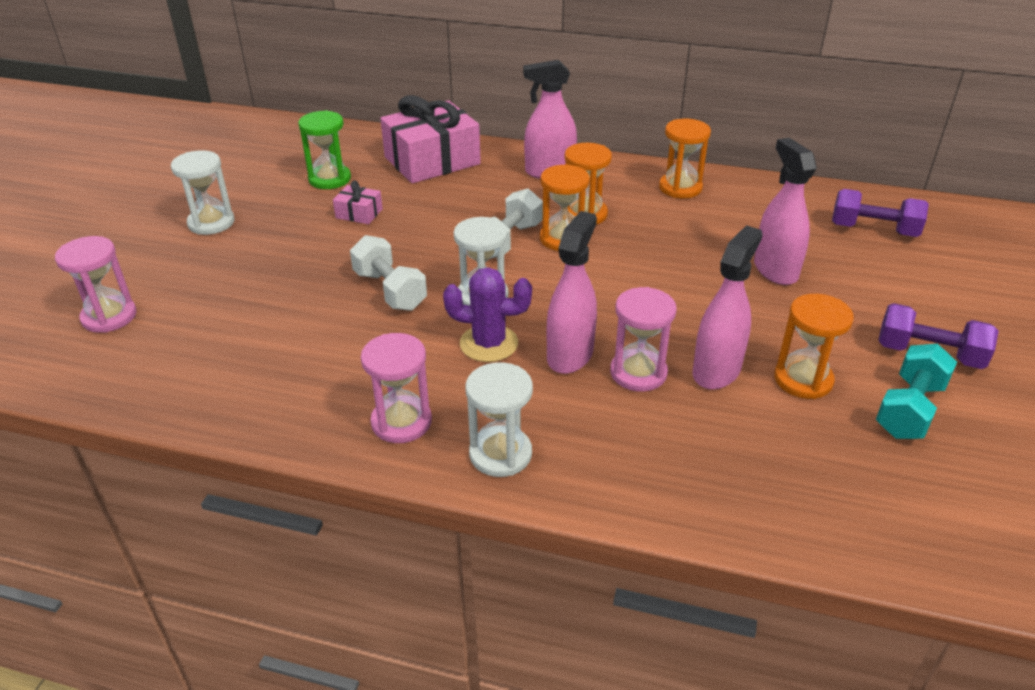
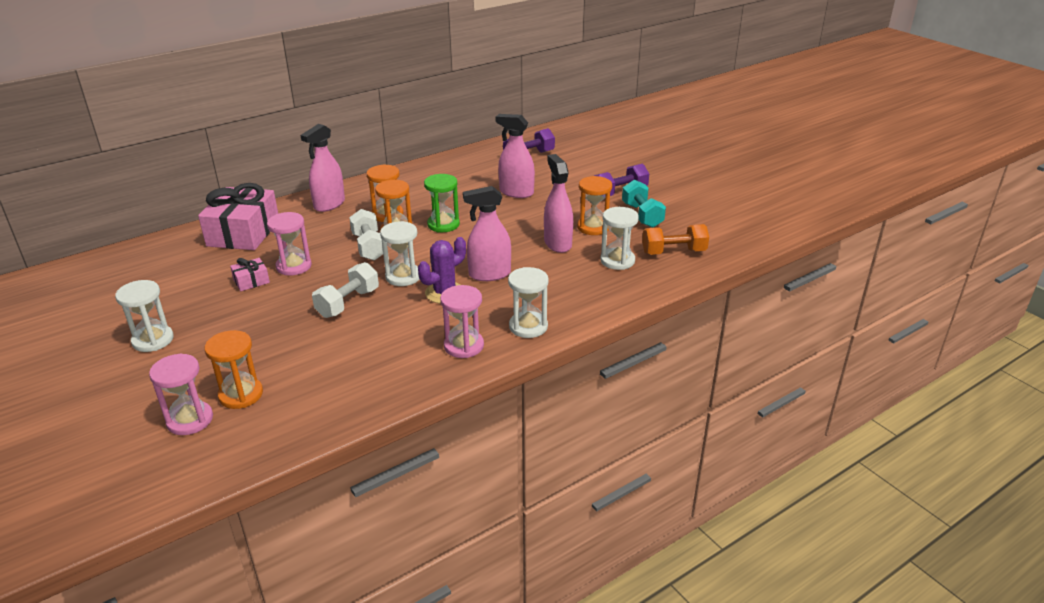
camera: 50 degrees left, 5 degrees down
(329, 179) = (191, 275): green hourglass -> green hourglass (443, 224)
(390, 290) = (348, 303): white dumbbell -> white dumbbell turned 60 degrees counterclockwise
(570, 355) = (489, 274): pink spray bottle -> pink spray bottle turned 75 degrees counterclockwise
(638, 373) = (529, 263): pink hourglass -> pink hourglass (294, 266)
(680, 188) = (414, 179): orange hourglass -> orange hourglass (241, 395)
(758, 451) = (617, 261): none -> white hourglass
(868, 499) = (673, 252): none -> orange dumbbell

